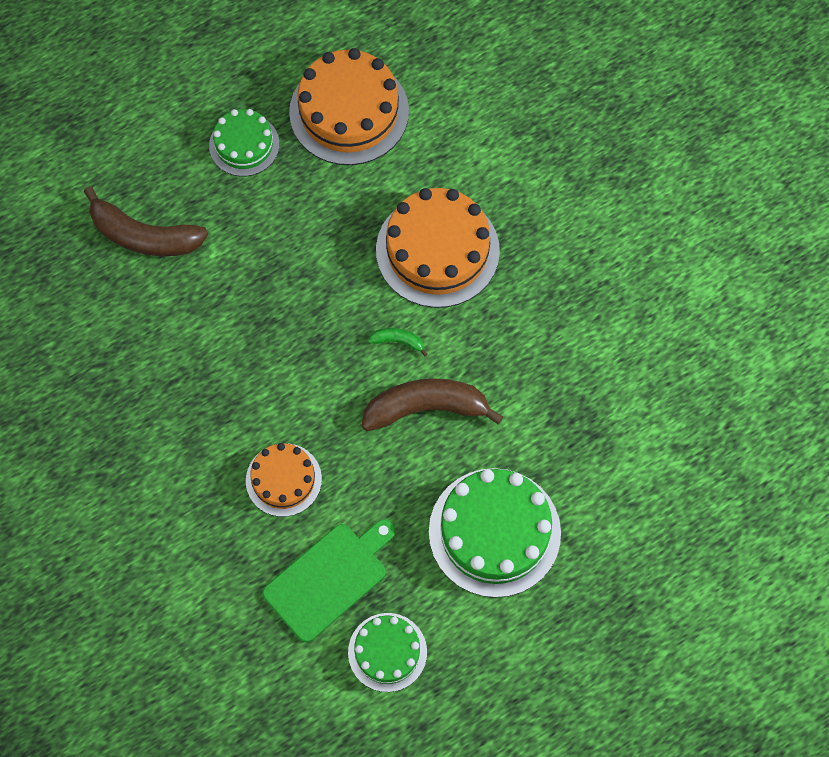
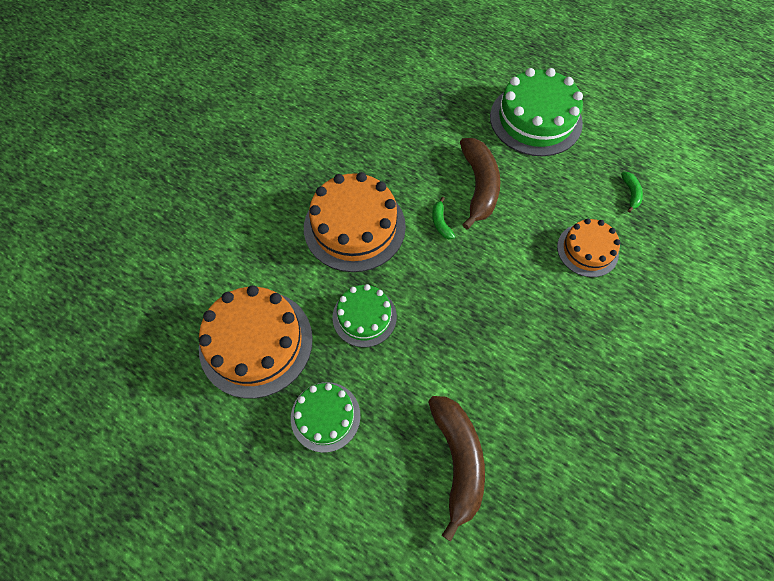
camera: 115 degrees left, 5 degrees down
(329, 578) = (630, 193): green cutting board -> green banana
(387, 652) = (648, 144): green cake -> green cake (364, 316)
(426, 408) = (479, 186): brown banana -> brown banana turned 150 degrees counterclockwise

